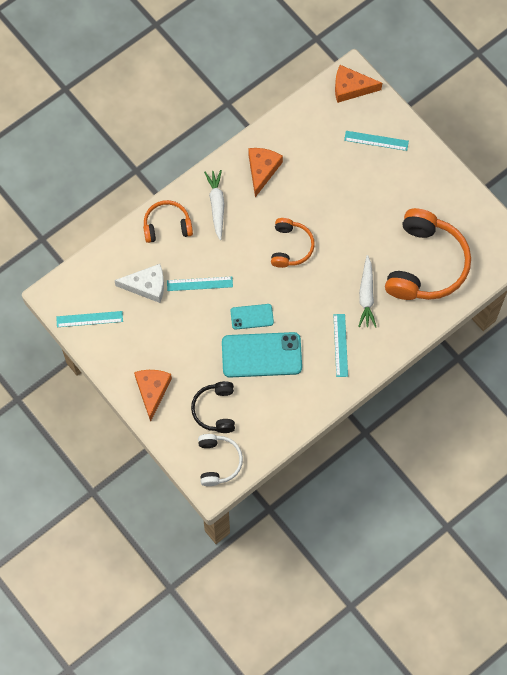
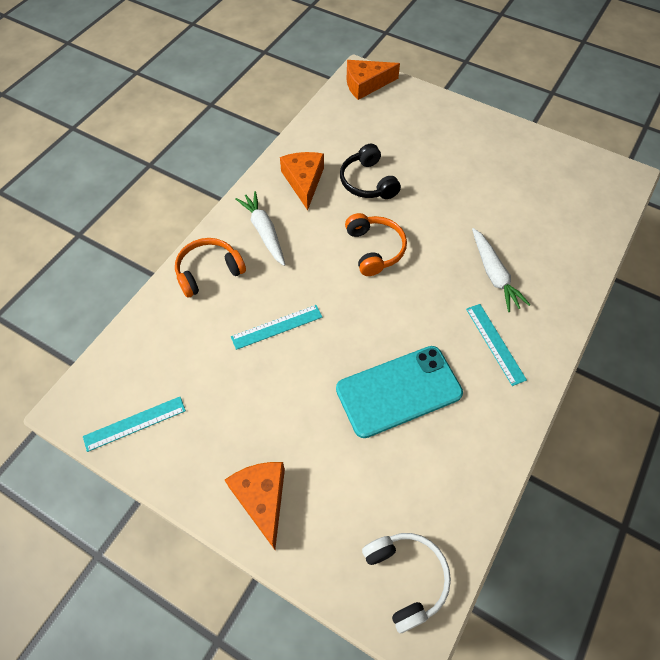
camera: 20 degrees left, 10 degrees down
(147, 286) = (205, 352): white cheese -> none
(215, 410) = (368, 494): black headphones -> black headphones (368, 182)
(252, 317) = (363, 346): turquoise phone -> none
(376, 141) = (417, 121): turquoise ruler -> none
(425, 264) = (542, 220): orange headphones -> none

